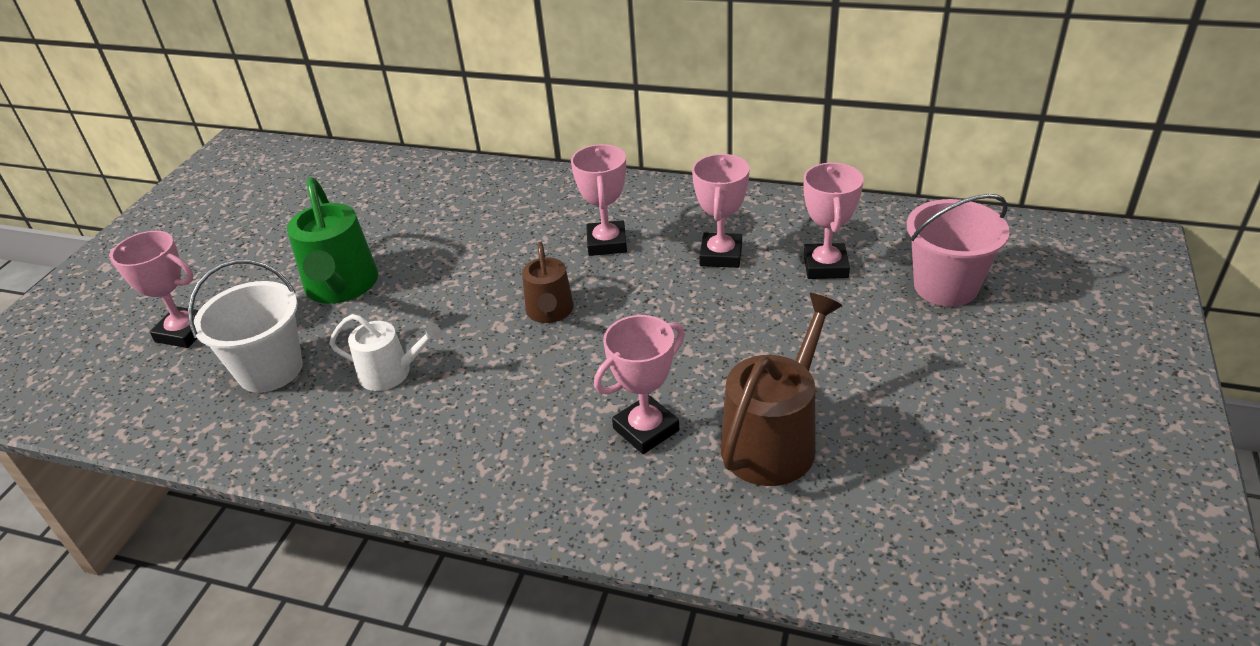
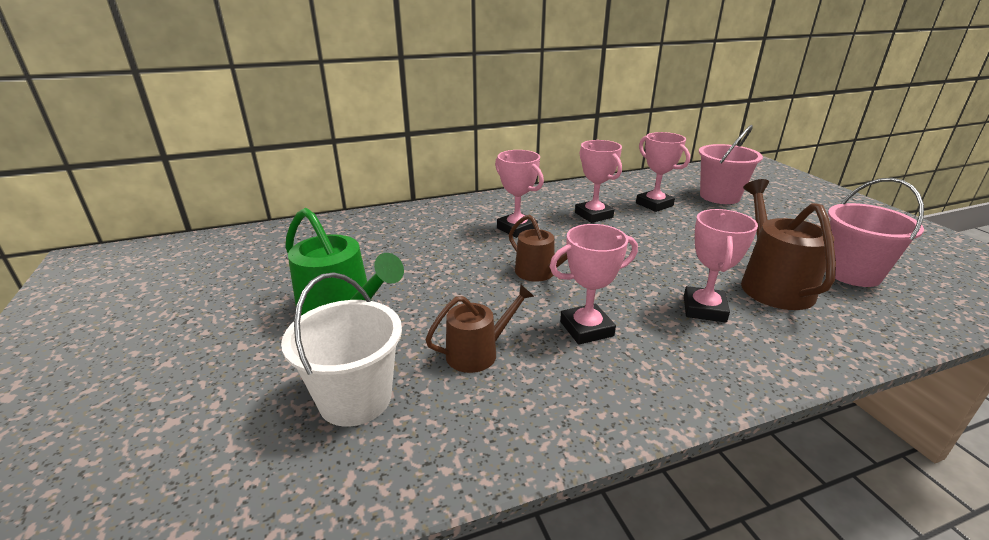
camera: 40 degrees left, 10 degrees down
(184, 332) = (203, 411): pink trophy -> pink trophy (586, 329)
(391, 373) = (478, 353): white watering can -> brown watering can
(909, 475) = (852, 273): none -> pink bucket

